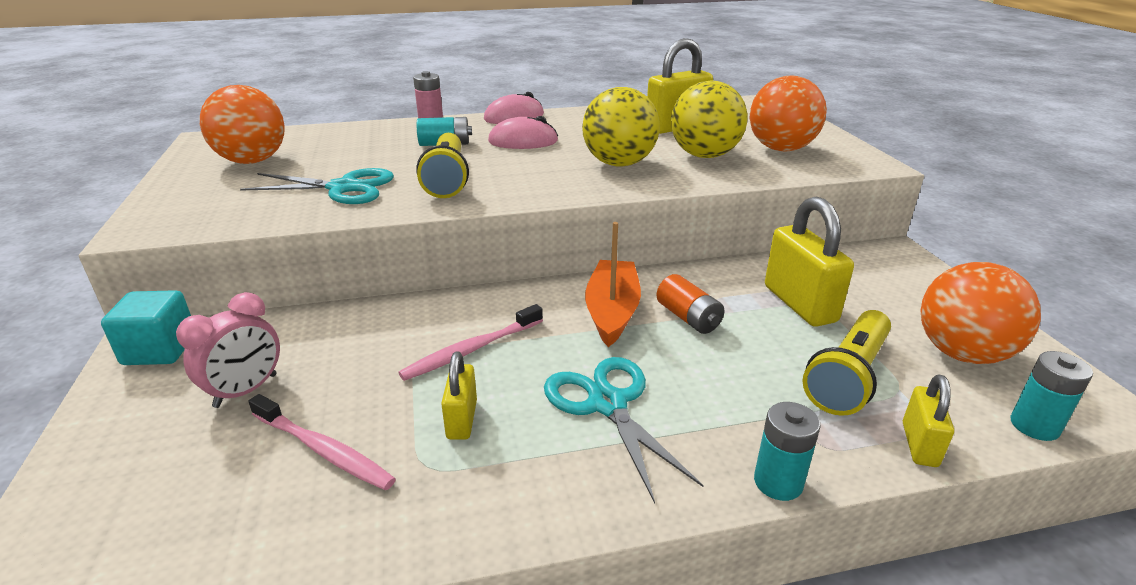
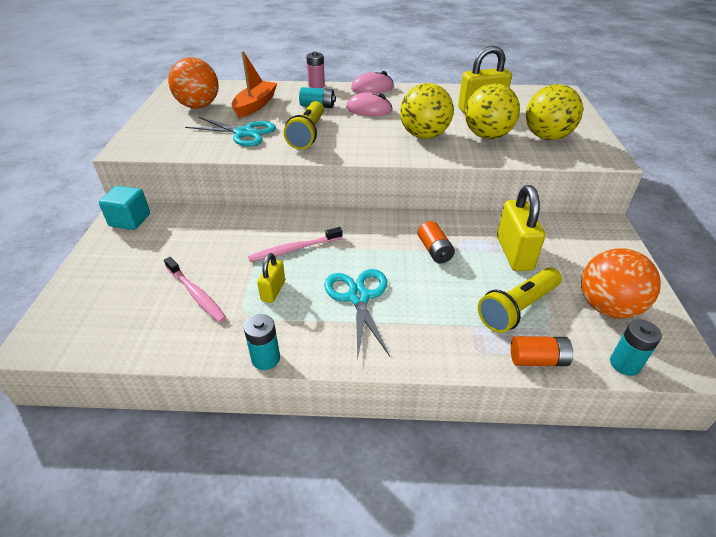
camera: 15 degrees right, 10 degrees up
(246, 391) = (167, 252): pink clock -> none
(612, 311) = (388, 238): orange boat -> orange boat (255, 105)
(778, 482) = (436, 363): turquoise battery -> turquoise battery (266, 359)
(781, 149) = (546, 137): orange ball -> yellow ball
(919, 444) = (538, 360): yellow padlock -> orange battery

